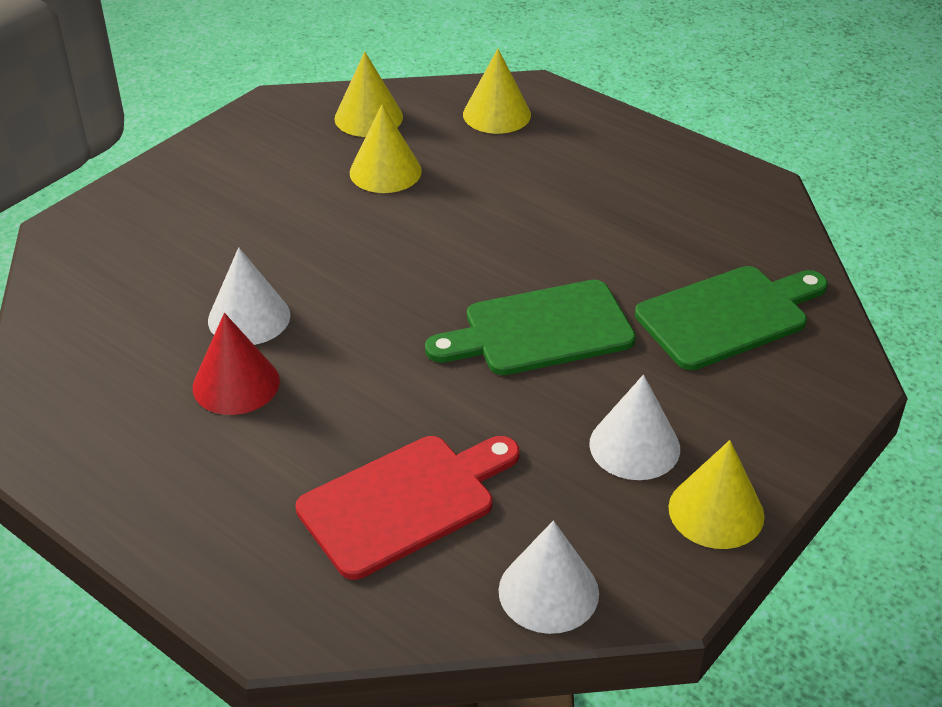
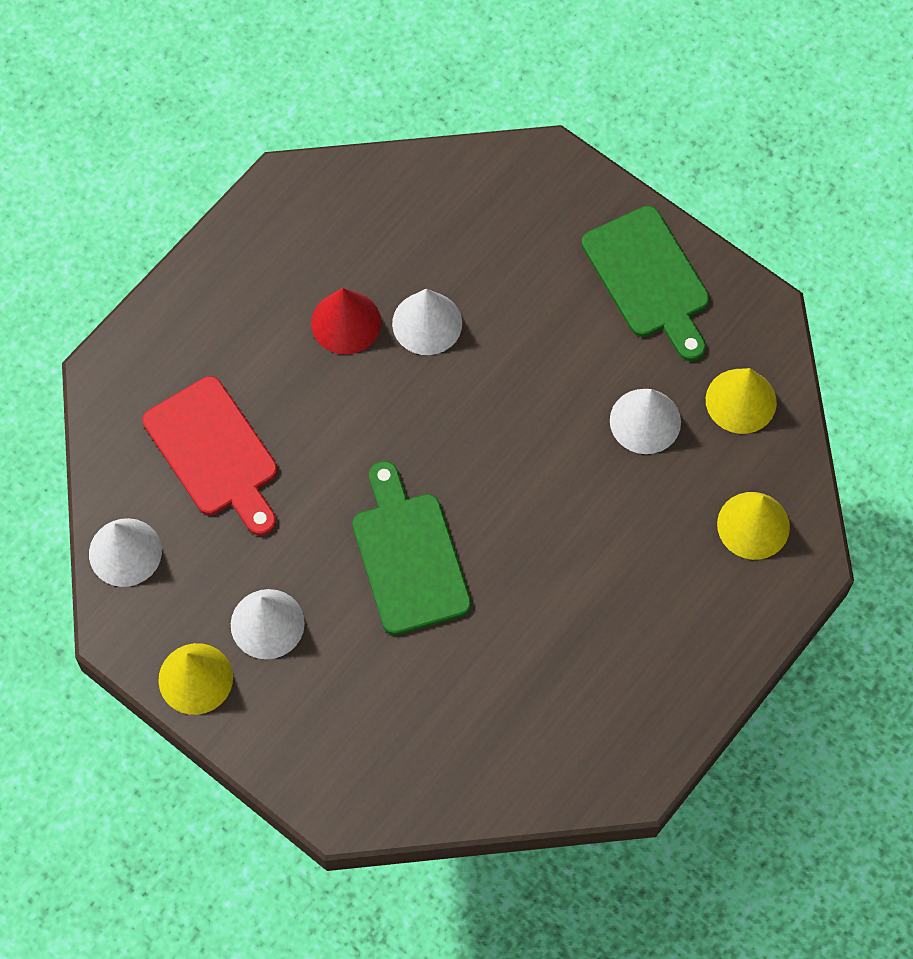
camera: 90 degrees right, 25 degrees up
(385, 171) = (645, 421): yellow cone -> white cone
(728, 315) = (428, 719): green cutting board -> green cutting board (649, 278)

